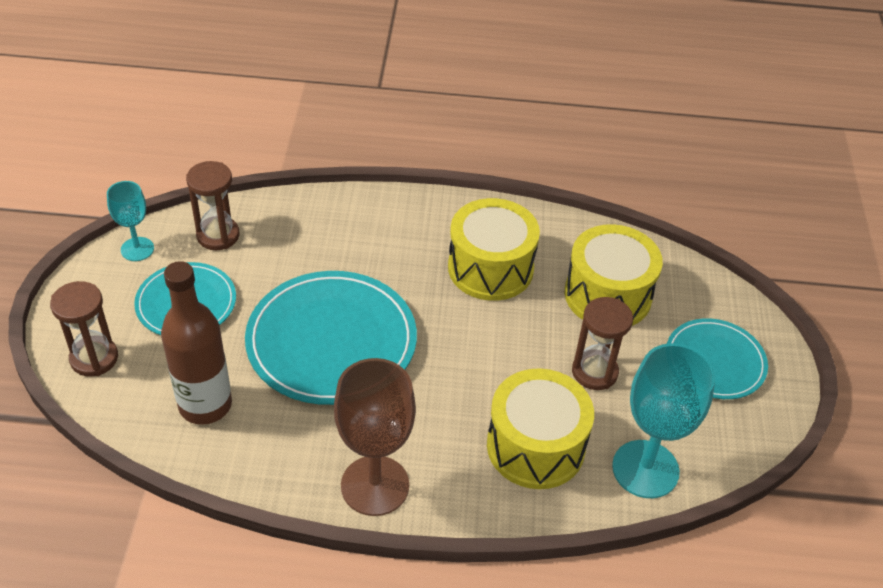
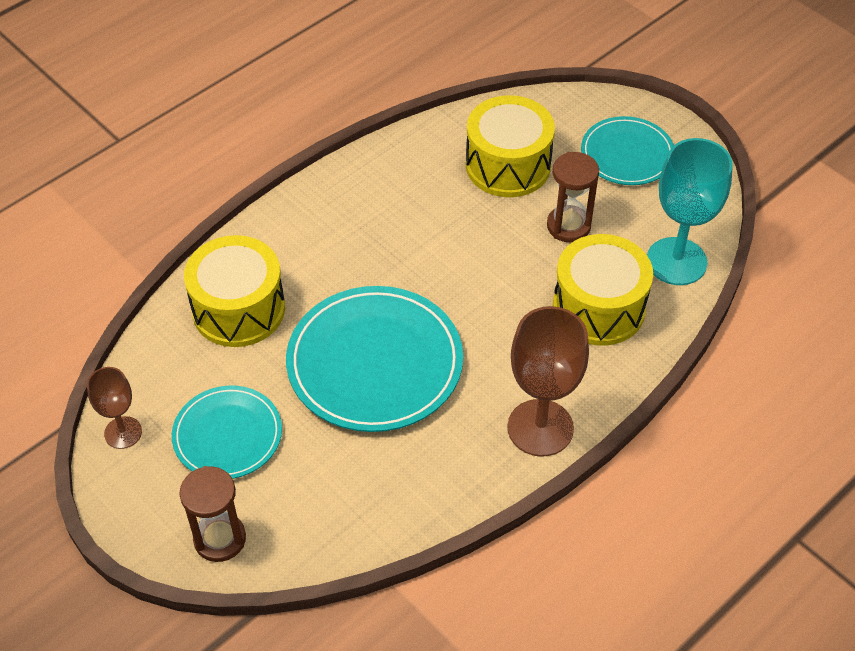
camera: 45 degrees left, 5 degrees up
(137, 249) = (123, 432): turquoise goblet -> brown goblet
(205, 405) = (353, 489): brown bottle -> none
(218, 235) = (173, 364): brown hourglass -> none
(490, 268) = (408, 213): yellow drum -> yellow drum (238, 309)

